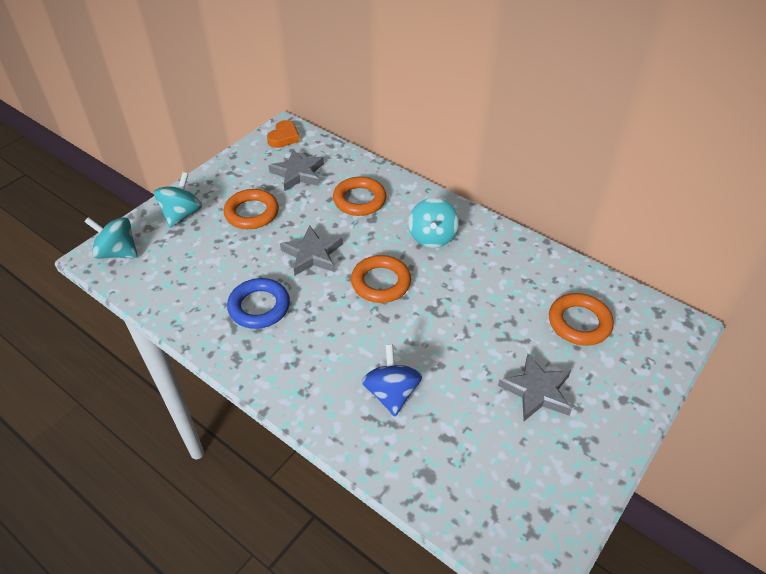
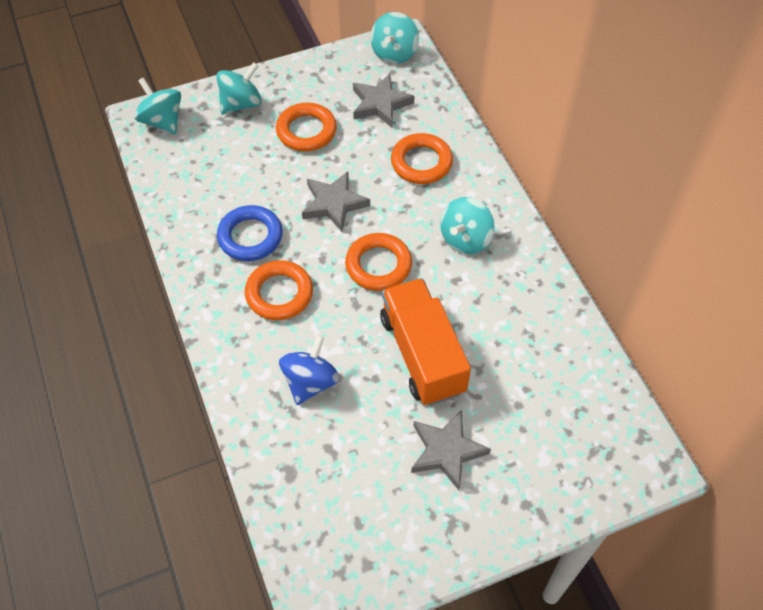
camera: 30 degrees right, 10 degrees up
(284, 137) = (394, 53): orange heart -> turquoise spinning top
(463, 330) = (422, 354): none -> orange truck
(579, 322) = (546, 405): orange ring -> orange ring (279, 293)

